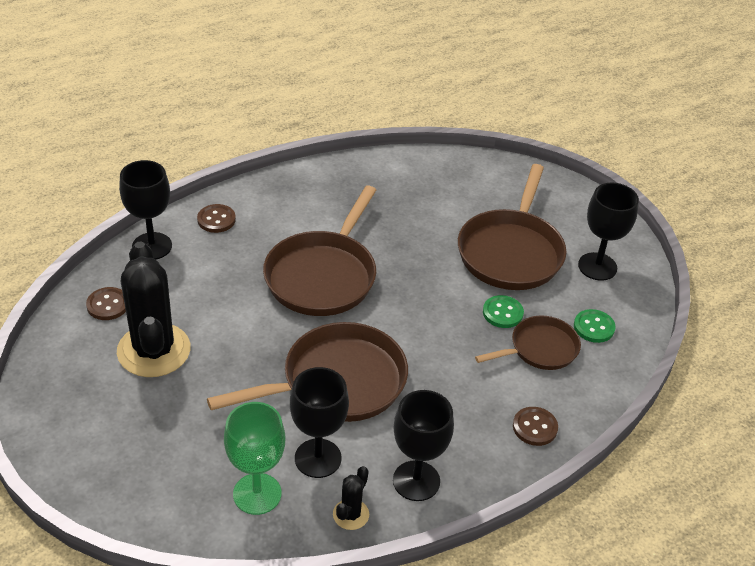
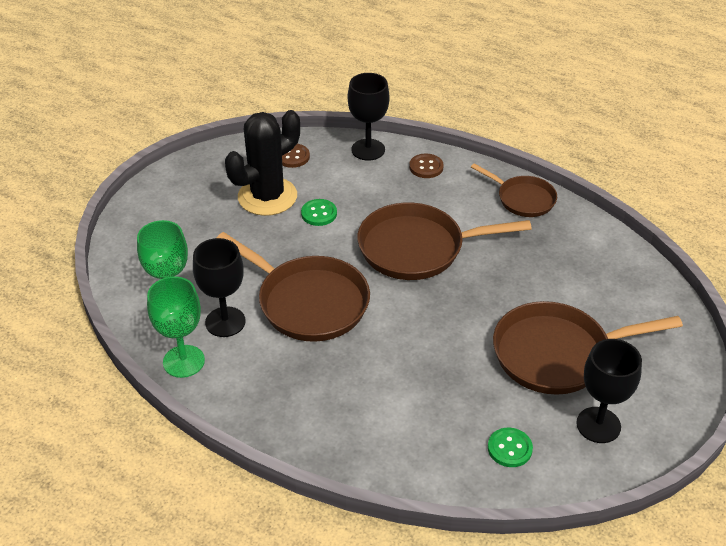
camera: 65 degrees right, 0 degrees up
(351, 514) = (183, 361): black cactus -> green goblet
(416, 481) = (239, 387): black goblet -> none
(502, 313) = (471, 375): green button -> green button (319, 213)
(535, 427) = (349, 445): brown button -> none
(540, 349) = (447, 417): brown pan -> brown pan (523, 199)

